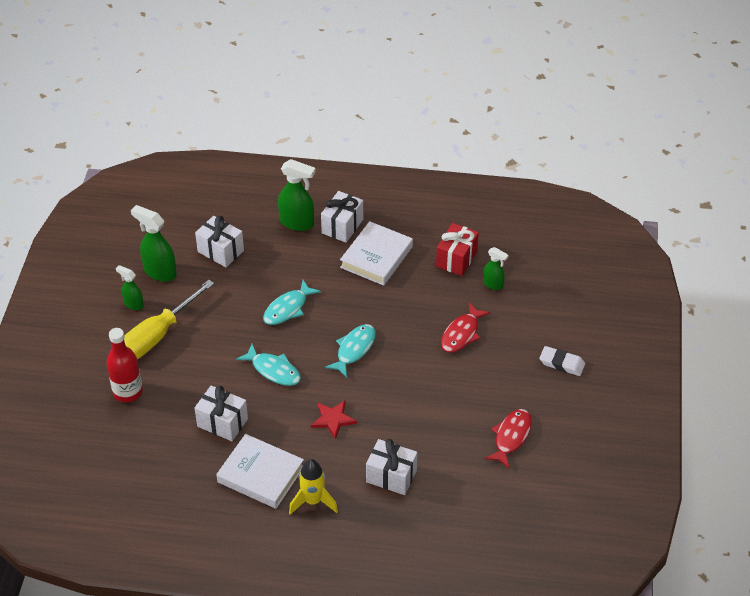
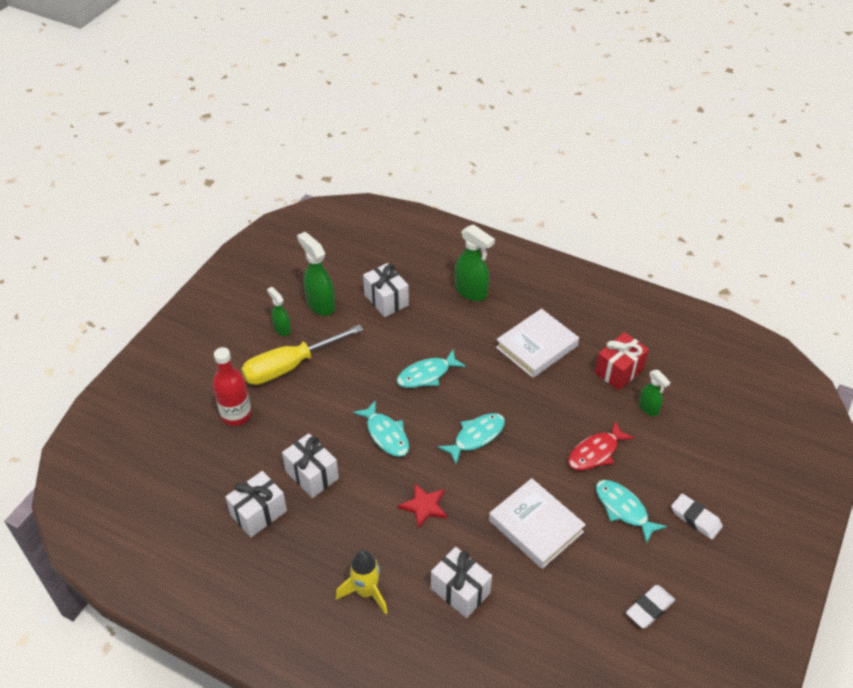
camera: 20 degrees right, 0 degrees up
(260, 474) = (325, 544): white book -> white book (536, 526)
(342, 226) = (514, 307): white gift -> white gift (258, 513)
(501, 373) = (623, 509): none -> turquoise fish
(511, 437) = (609, 587): red fish -> none
(548, 443) = (649, 608): none -> white eraser

